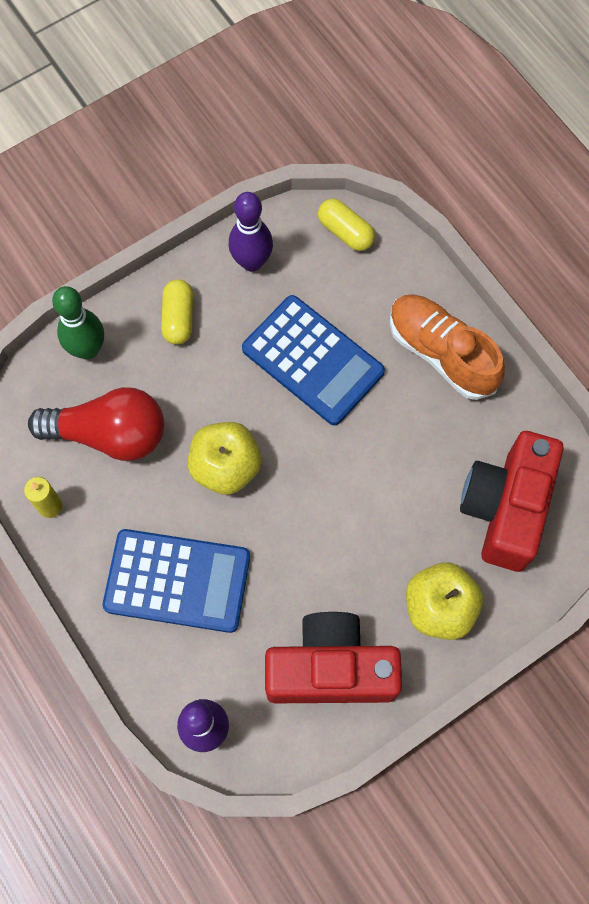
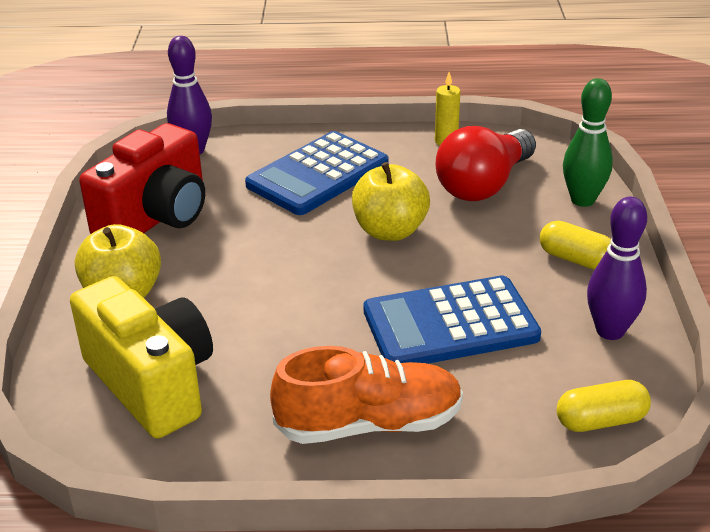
camera: 125 degrees right, 35 degrees down
(505, 508) = (152, 383): red camera -> yellow camera

